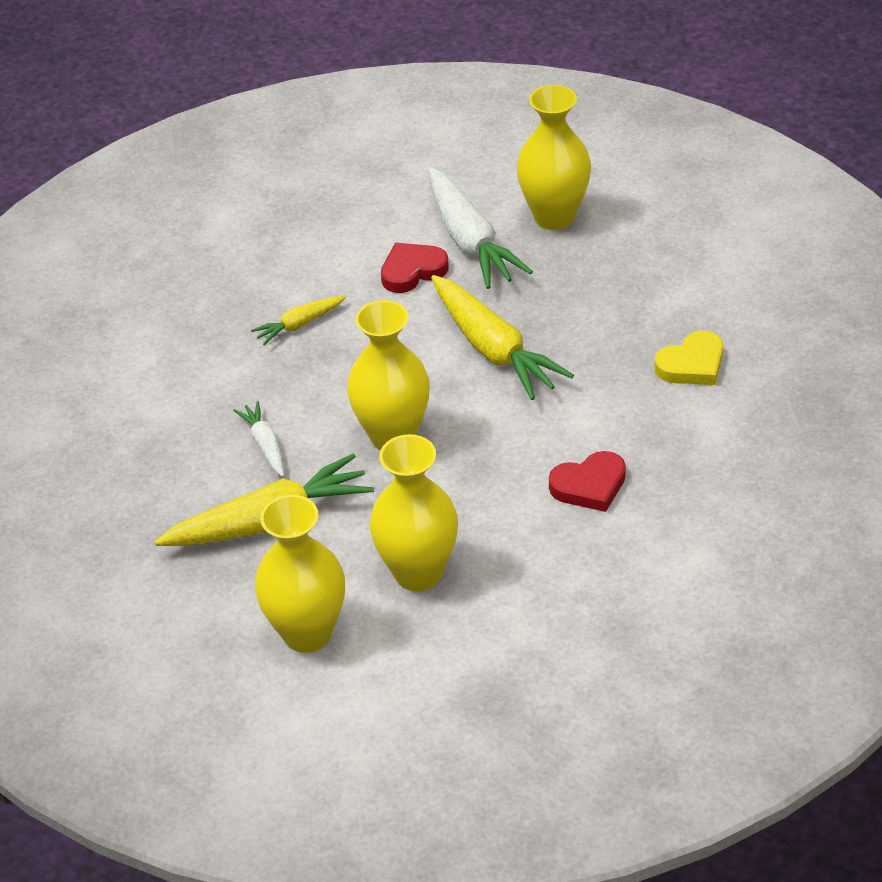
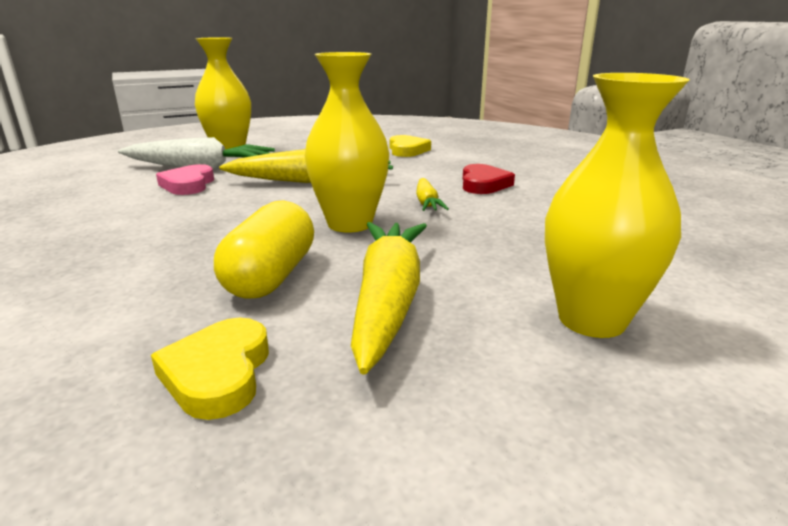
camera: 65 degrees left, 20 degrees down
(147, 489) = (218, 373): none -> yellow heart
(265, 445) = (271, 276): white carrot -> yellow capsule
(299, 325) = (151, 228): yellow carrot -> yellow carrot (427, 203)
(412, 271) = (188, 185): red heart -> pink heart
(418, 573) = (532, 248): yellow vase -> none

